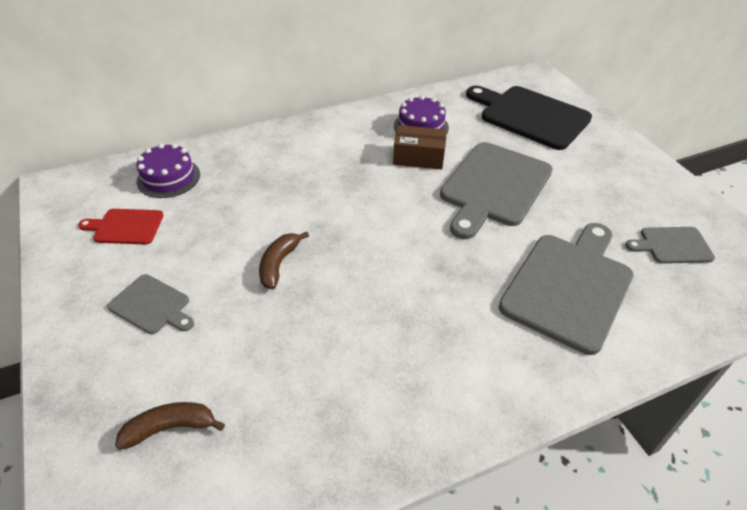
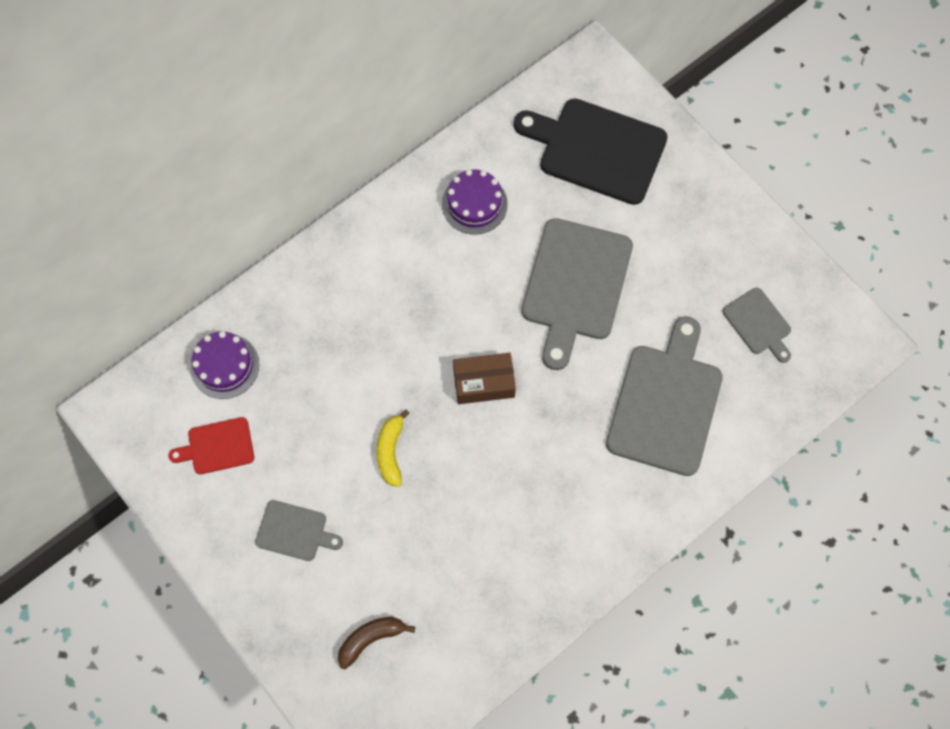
camera: 15 degrees left, 25 degrees up
(278, 264) = (390, 451): brown banana -> yellow banana
(419, 157) = (485, 259): brown box -> brown box (484, 383)
(672, 245) = (758, 323): grey cutting board -> grey cutting board turned 105 degrees counterclockwise

